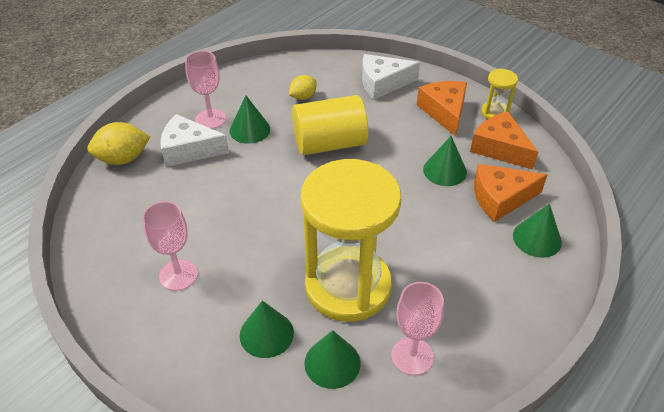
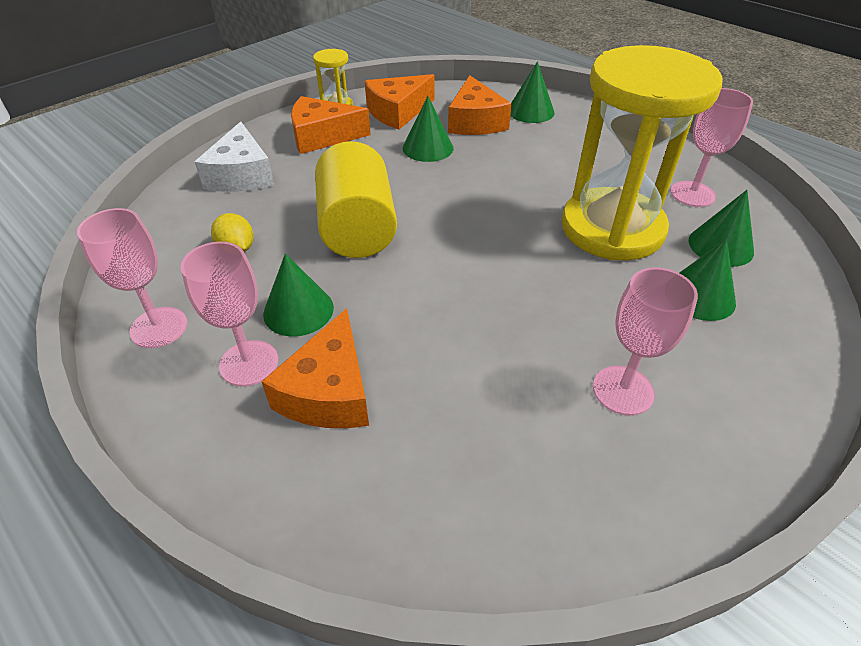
camera: 85 degrees left, 0 degrees up
(123, 159) = (330, 504): yellow lemon -> none
(189, 150) = (329, 391): white cheese -> orange cheese
(237, 84) = (159, 327): none -> pink goblet

